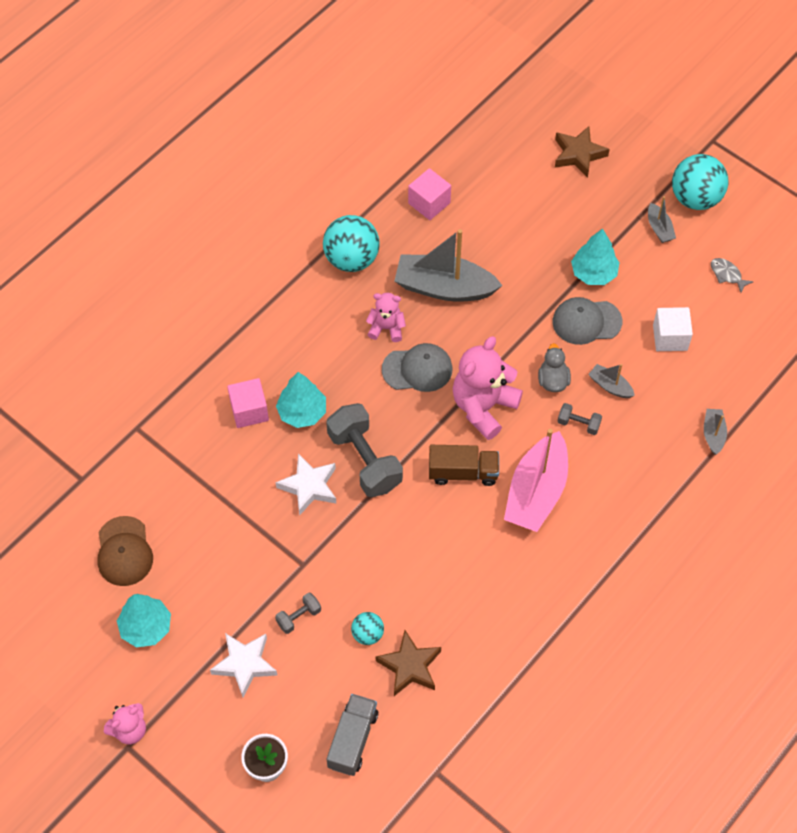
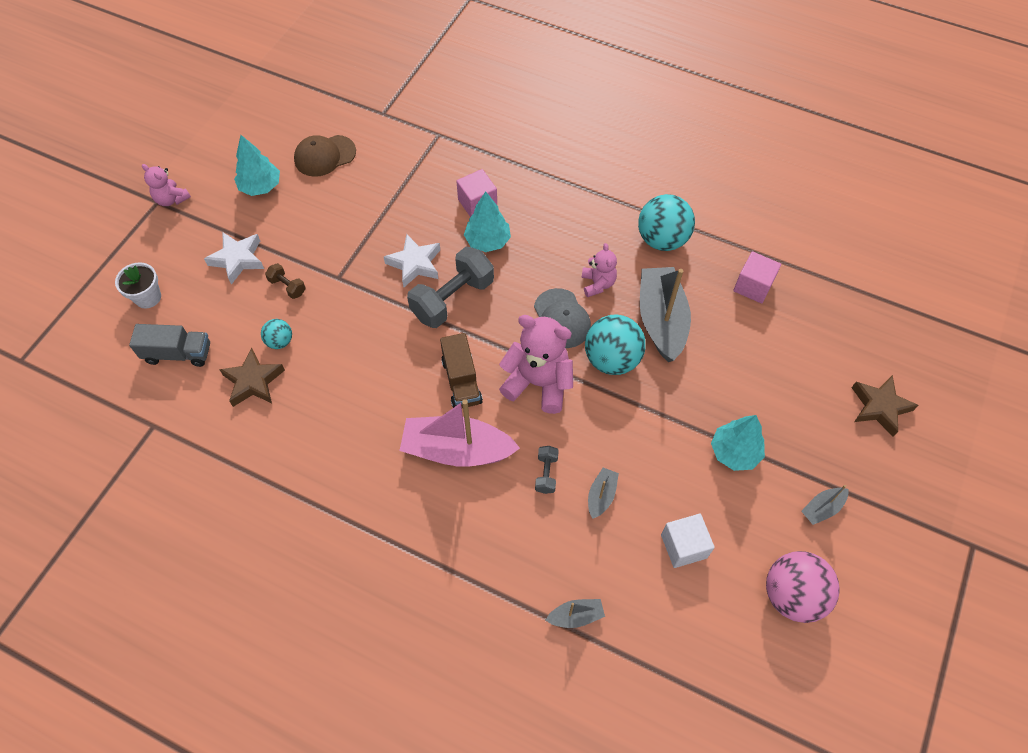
camera: 75 degrees right, 0 degrees up
(298, 617) = (287, 286): grey dumbbell -> brown dumbbell
(553, 380) = (589, 439): grey duck -> none
(586, 322) = (671, 457): grey cap -> none
(695, 198) = (882, 540): turquoise ball -> turquoise ball (612, 359)
(727, 275) = (792, 595): grey fish -> pink ball

